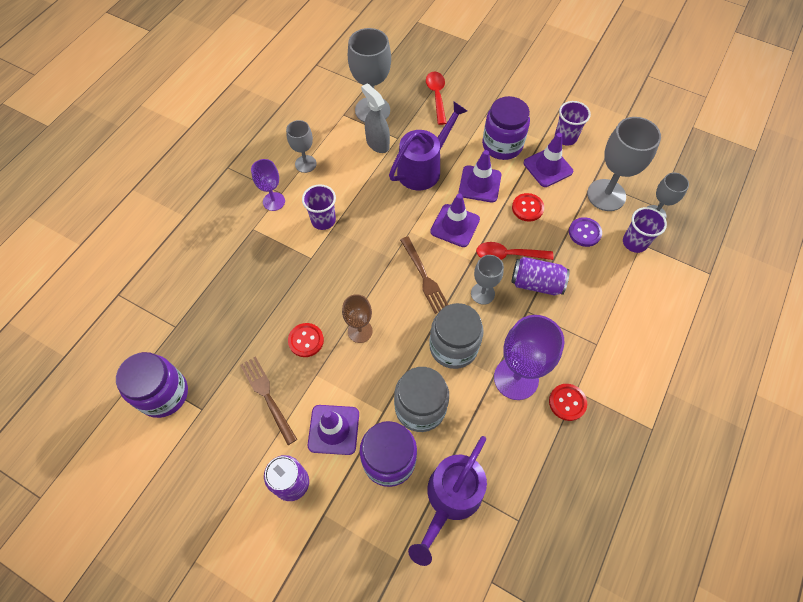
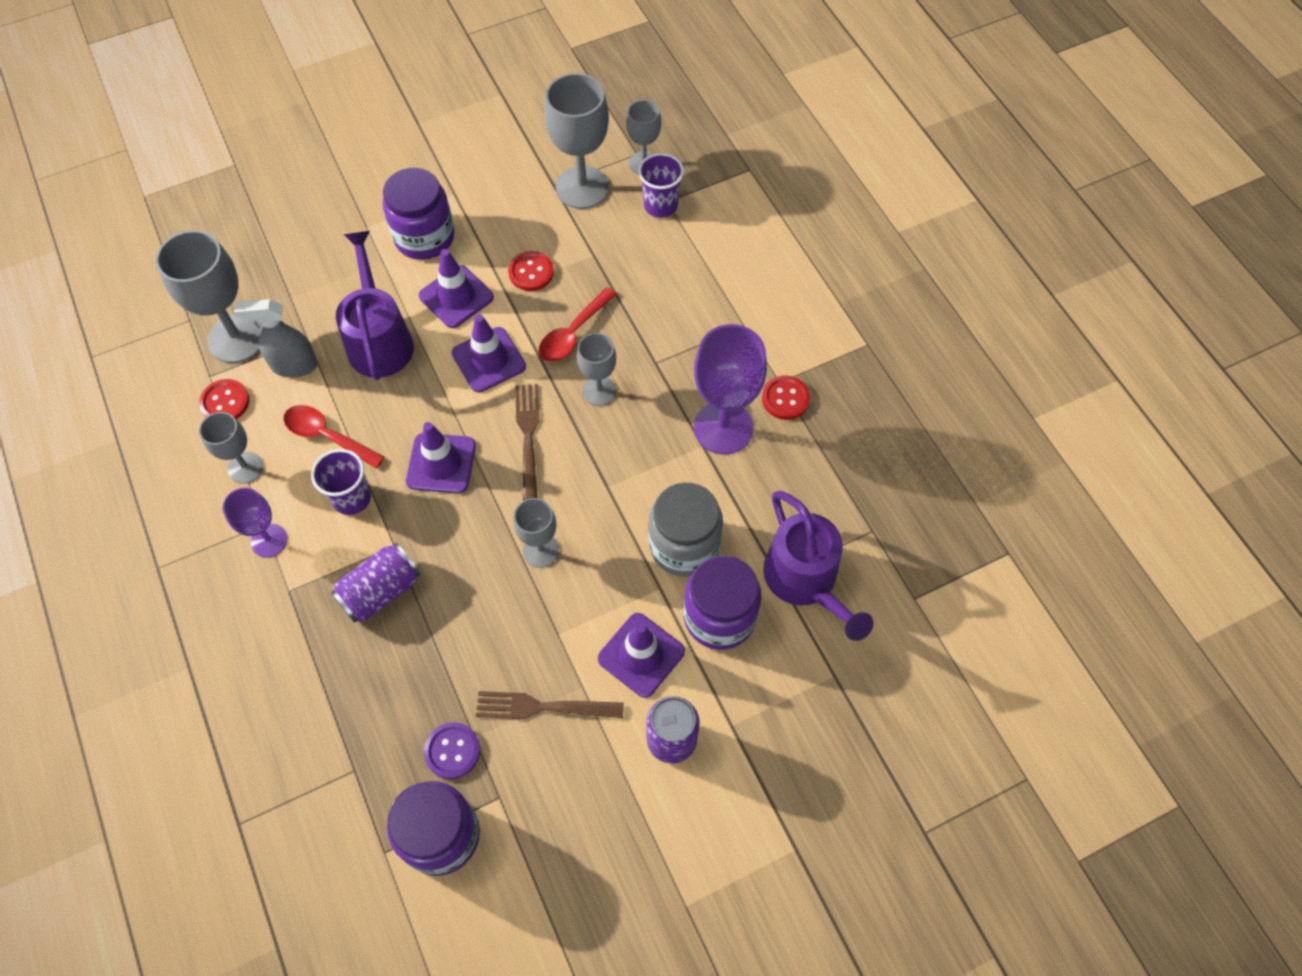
camera: 55 degrees left, 0 degrees up
(306, 340) = (504, 619): red button -> red button (225, 402)
(360, 331) = (541, 550): brown goblet -> grey goblet
(424, 277) = (528, 436): brown fork -> brown fork turned 105 degrees counterclockwise
(436, 96) = (286, 254): red spoon -> red spoon (327, 436)
(453, 347) = (639, 464): grey jar -> none
(536, 283) = (631, 330): purple can -> purple can (381, 591)
(548, 167) = (497, 215): purple traffic cone -> purple traffic cone (441, 463)
(565, 137) = (474, 169): purple cup -> none
(584, 233) = (609, 241): purple button -> purple button (452, 751)

